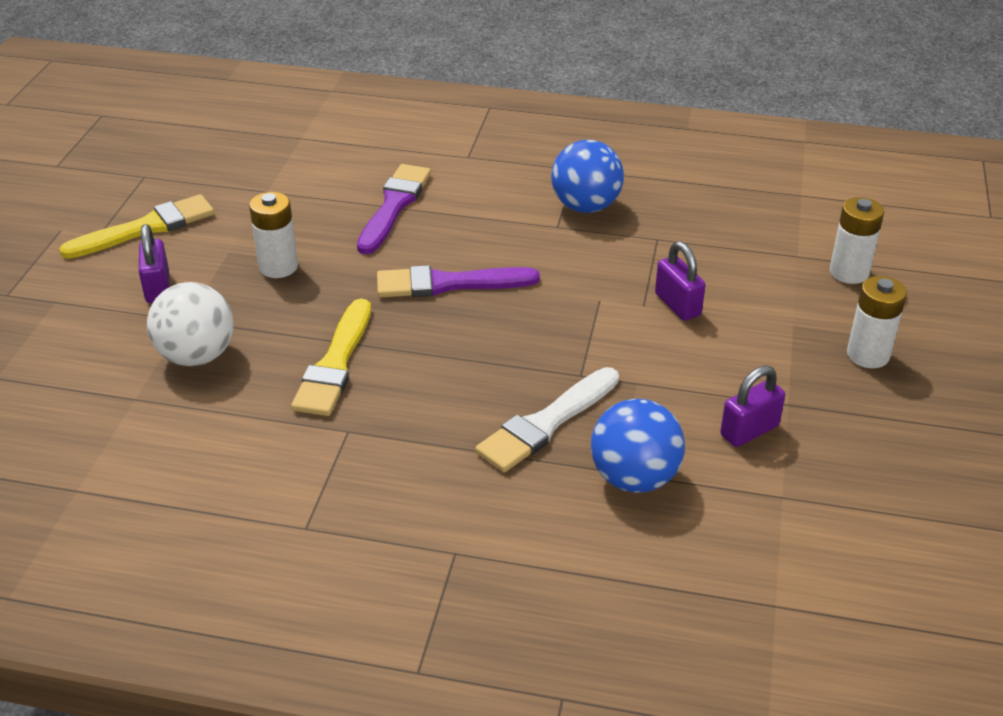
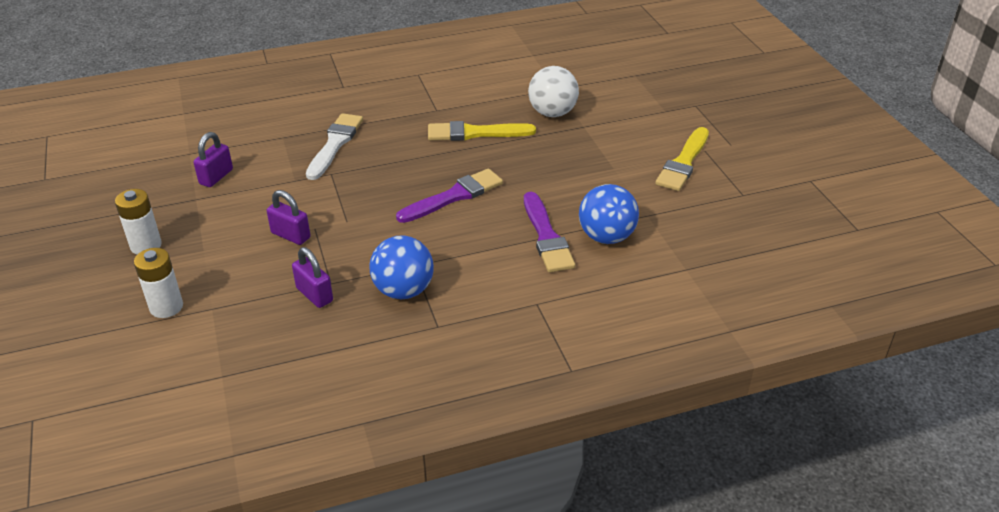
camera: 150 degrees right, 0 degrees up
(158, 287) = (622, 135): purple padlock -> purple padlock (314, 295)
(278, 267) = (571, 169): white battery -> none
(335, 364) = (475, 133): yellow brush -> yellow brush turned 75 degrees counterclockwise
(634, 478) = (273, 136): blue ball -> blue ball (606, 237)

